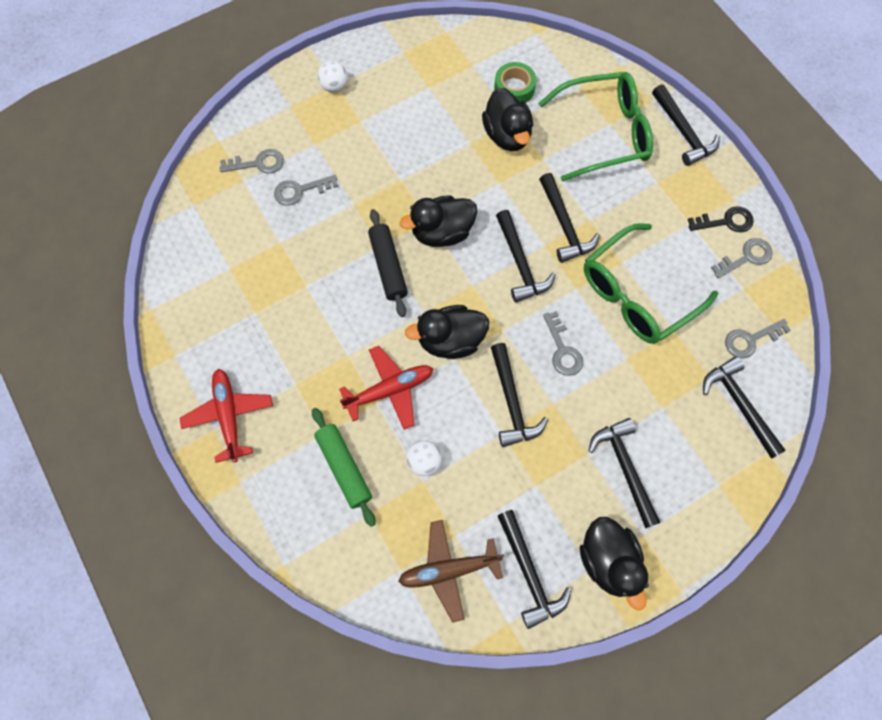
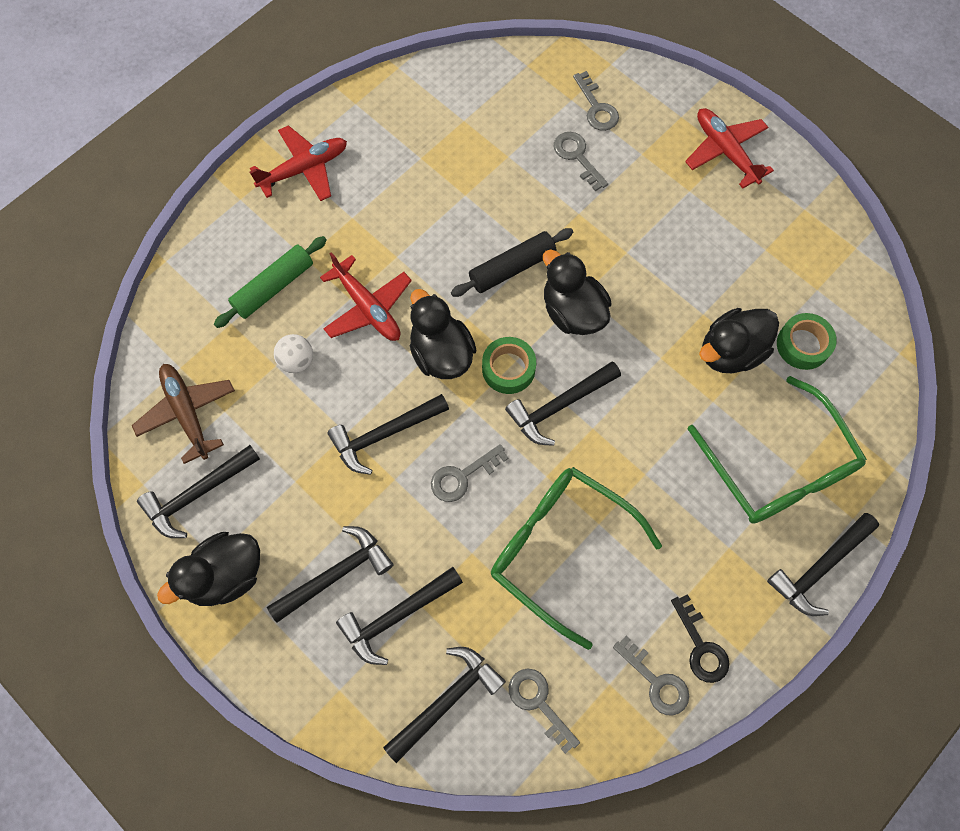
camera: 75 degrees right, 0 degrees up
(334, 86) = (725, 151): white ball -> red plane
(478, 292) = (508, 369): none -> green tape
(564, 225) = (627, 445): black hammer -> black hammer (397, 616)

